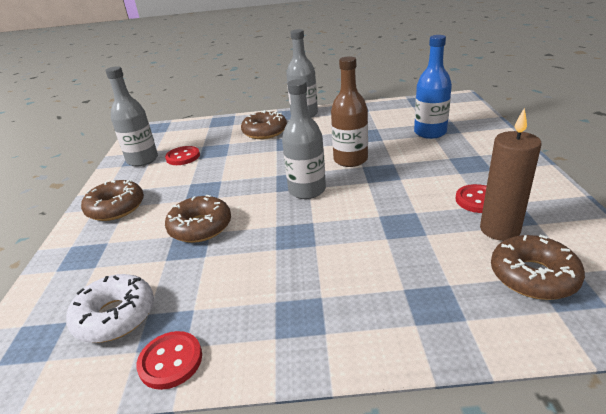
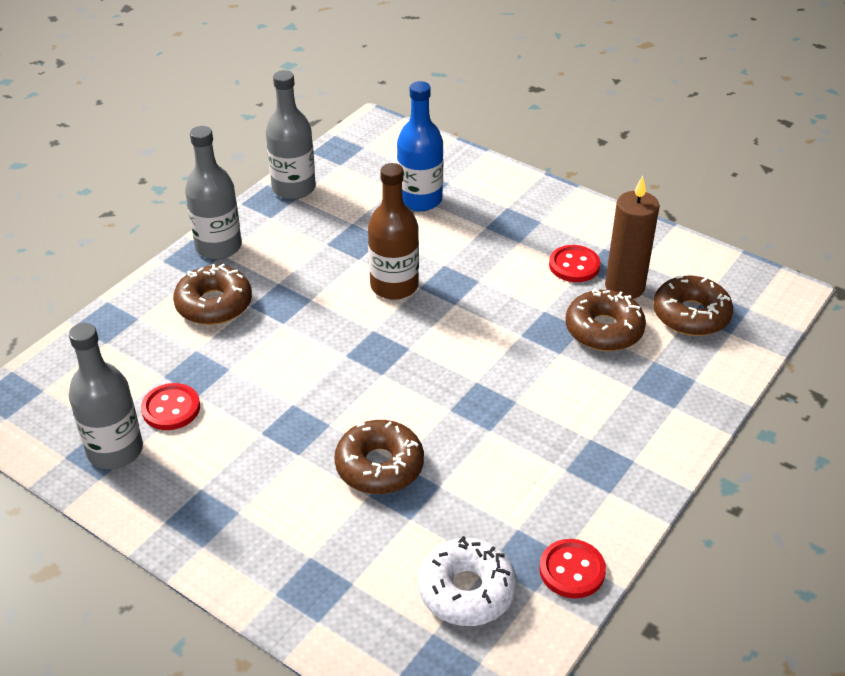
camera: 55 degrees left, 10 degrees up
(116, 208) = (230, 523): brown donut -> brown donut (604, 330)
(307, 190) = (413, 352): grey bottle -> grey bottle (294, 188)

